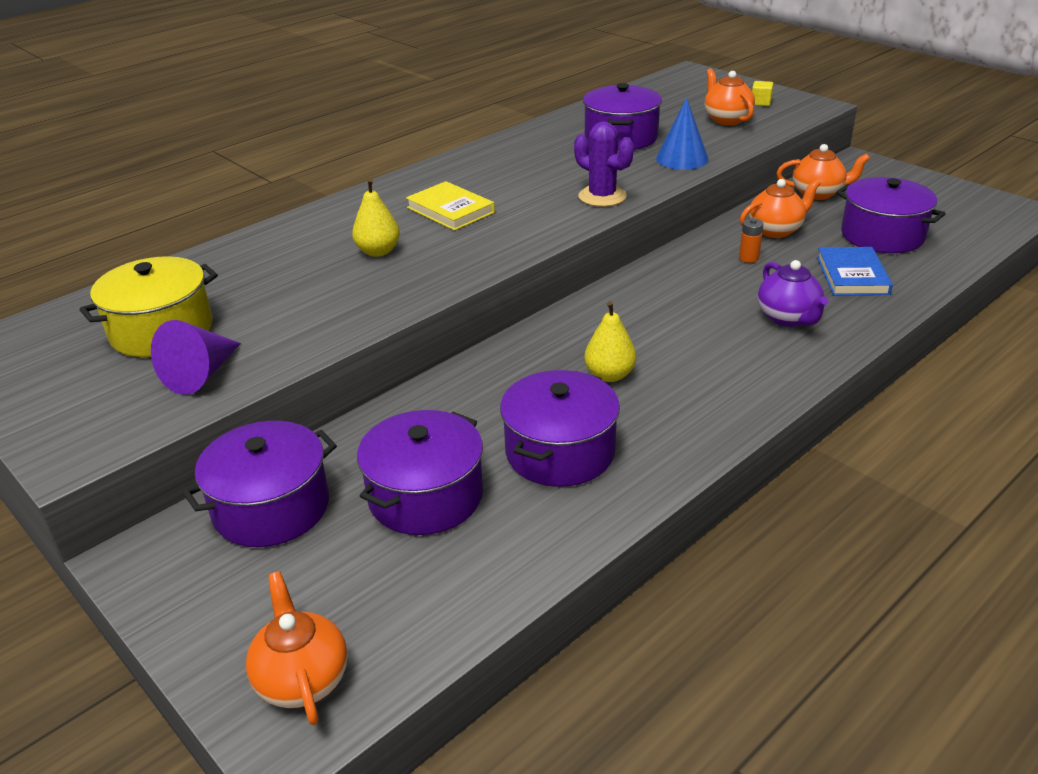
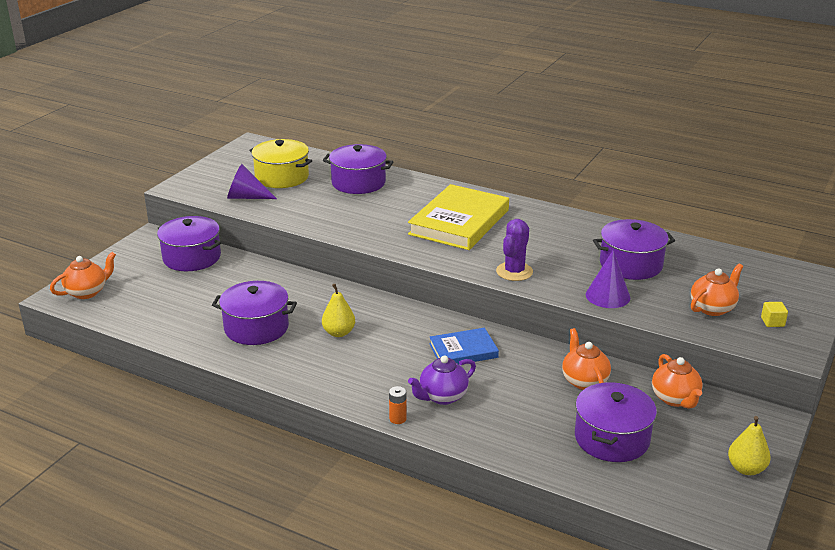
camera: 70 degrees right, 5 degrees down
(378, 251) = (391, 211): yellow pear -> yellow pear (746, 469)
(426, 496) = (209, 295): purple pot -> purple pot (358, 183)
(450, 210) = (459, 222): yellow book -> yellow book, size x1.81
(682, 159) = (607, 296): blue cone -> purple cone
(748, 258) = (526, 371): orange battery -> orange battery (397, 419)
(776, 230) = (584, 381): orange teapot -> orange teapot turned 150 degrees counterclockwise
(852, 275) = (526, 424): blue book -> blue book (463, 351)

